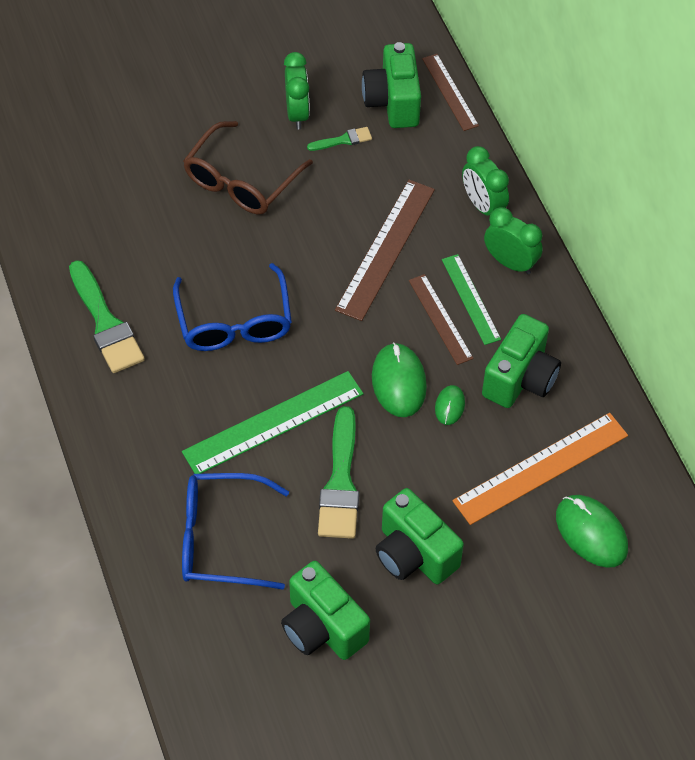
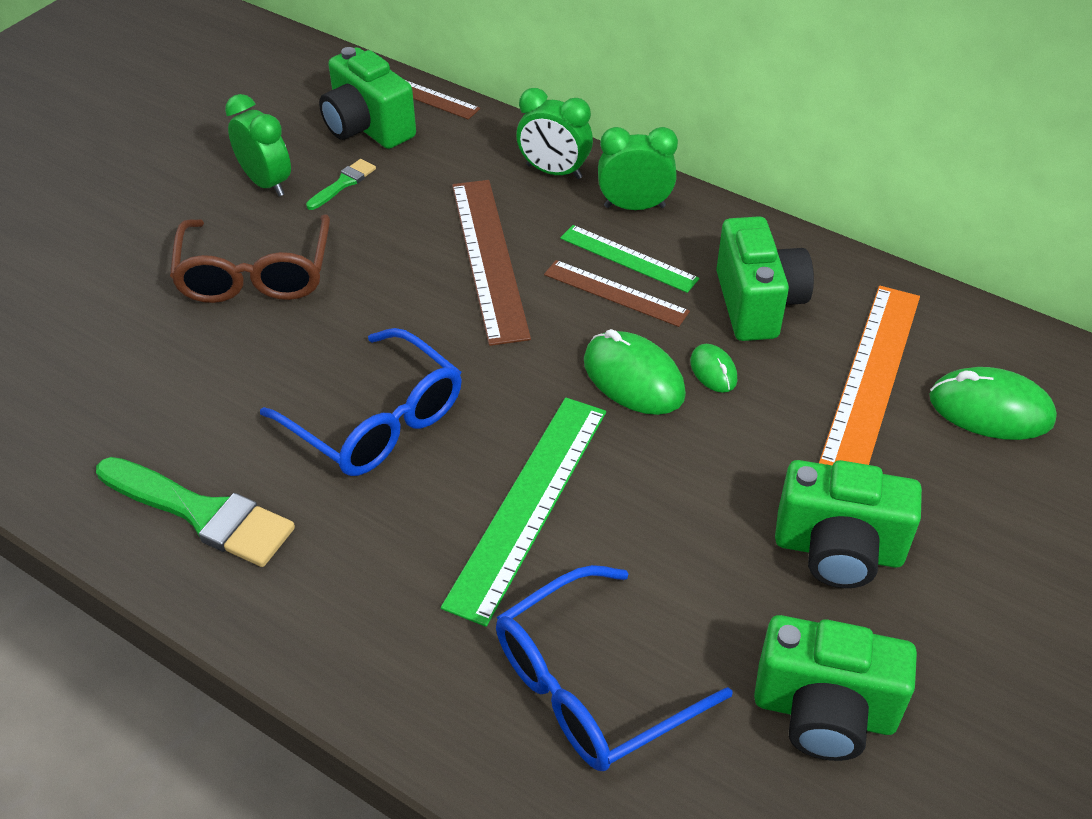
camera: 35 degrees left, 10 degrees down
(340, 482) = (673, 522): green brush -> none

